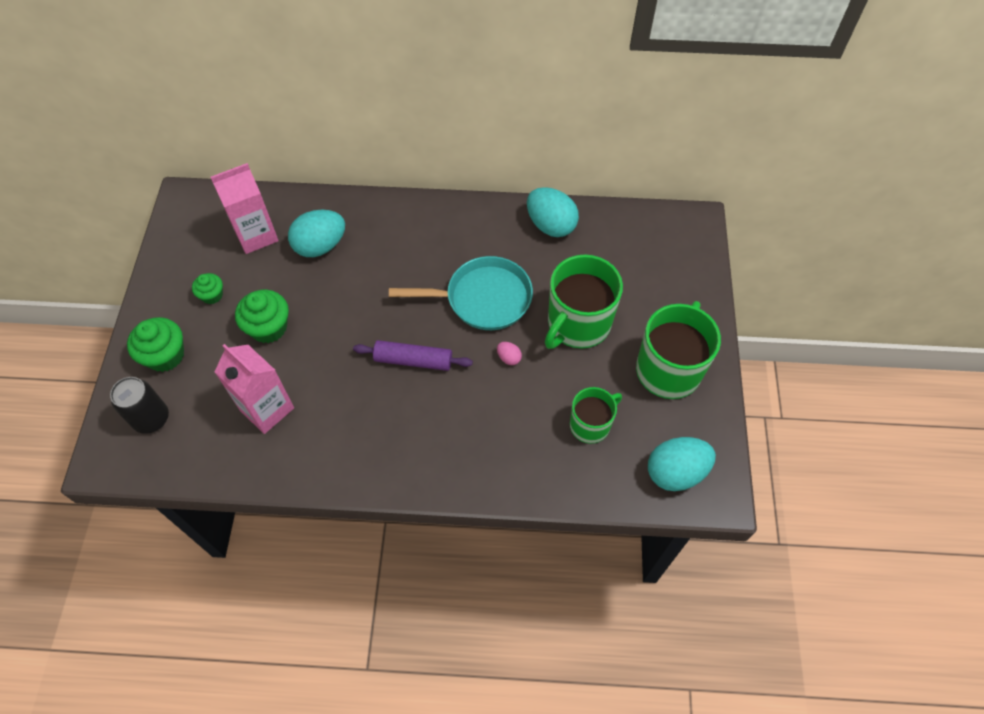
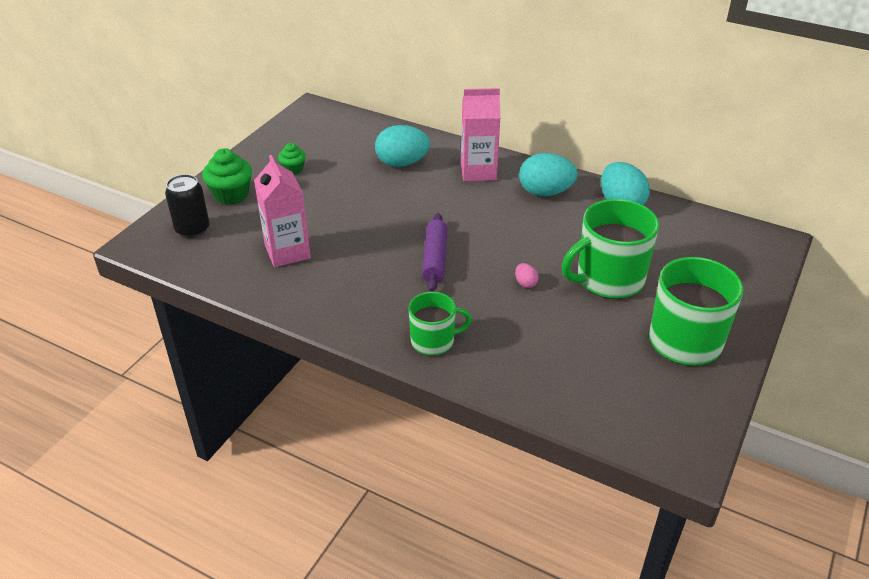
camera: 25 degrees right, 20 degrees down
(256, 235) = (353, 143): pink carton -> pink carton (478, 171)
(268, 327) = (324, 201): green cupcake -> none
(413, 360) = (435, 258): purple rolling pin -> purple rolling pin turned 60 degrees clockwise
(483, 298) = (525, 236): turquoise pan -> none
(590, 424) = (579, 356): green mug -> green mug (433, 341)
(675, 472) = (650, 423): turquoise egg -> turquoise egg (545, 192)

